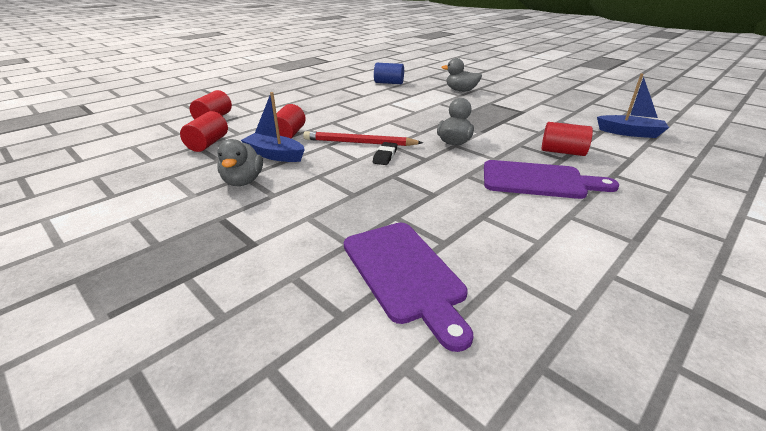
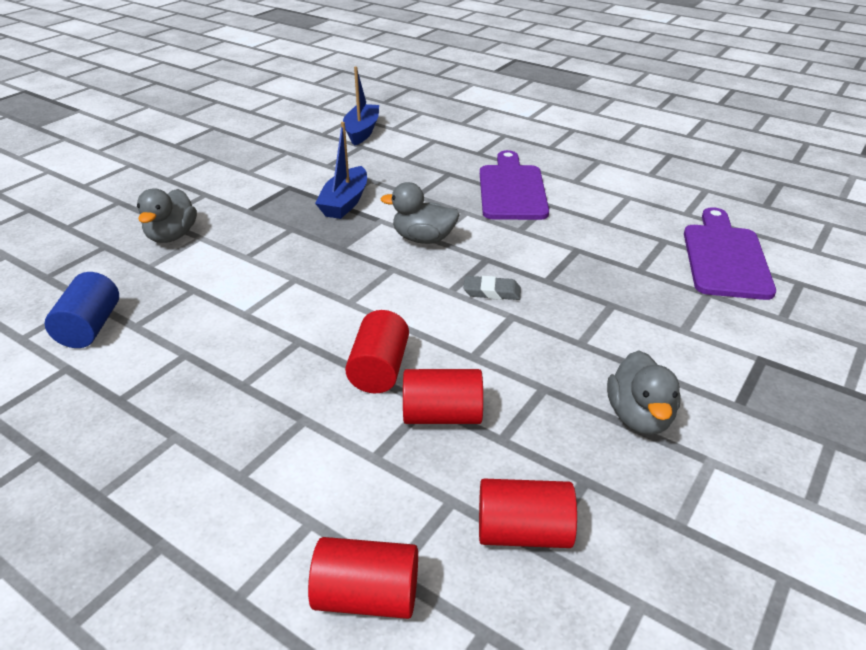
camera: 100 degrees left, 5 degrees up
(243, 181) = (639, 417): grey duck -> grey duck turned 105 degrees clockwise
(275, 155) = (534, 408): blue boat -> blue boat (345, 202)
(360, 143) = (451, 321): red pencil -> none
(385, 156) = (492, 292): black eraser -> grey eraser
(405, 274) = (725, 257): purple cutting board -> purple cutting board turned 45 degrees counterclockwise
(562, 152) = (431, 172): red cylinder -> red cylinder (379, 369)

